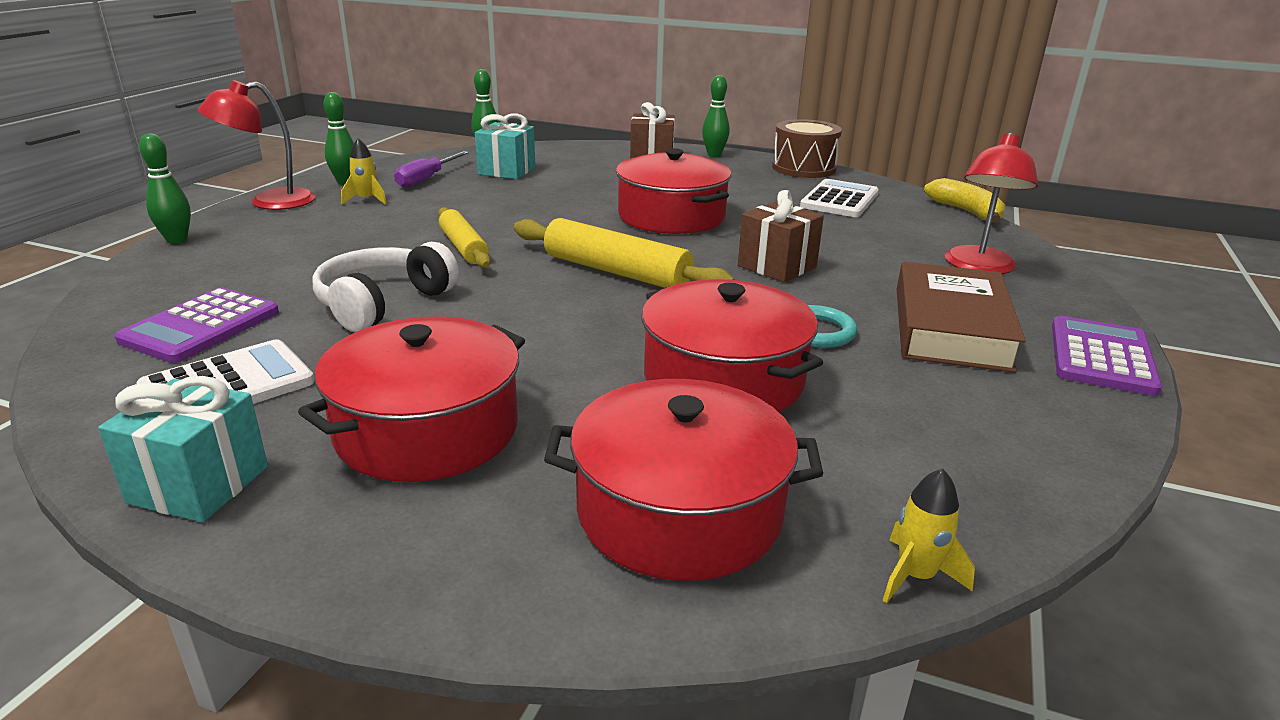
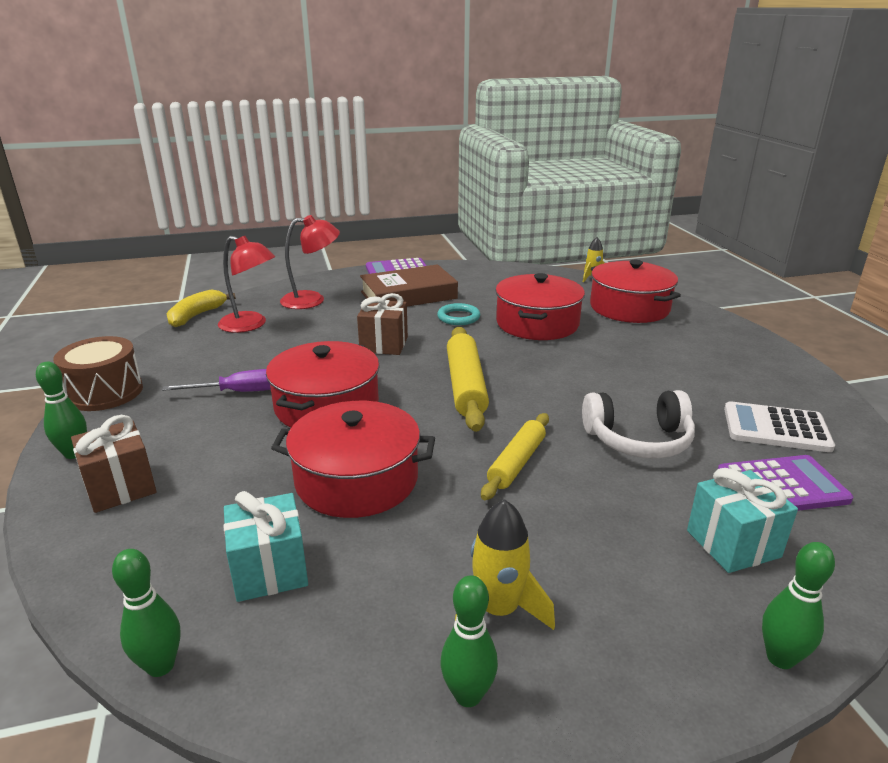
camera: 125 degrees left, 0 degrees up
(199, 484) = (804, 386): turquoise gift -> turquoise gift (733, 544)
(269, 202) = (616, 701): red lamp -> red lamp (250, 325)
(366, 200) = (498, 611): yellow rocket -> yellow rocket, size x1.53
(427, 179) = (371, 619): purple screwdriver -> purple screwdriver (238, 392)
(427, 430) = (687, 362): red pot -> red pot (357, 479)
(839, 200) = (207, 357): white calculator -> none

